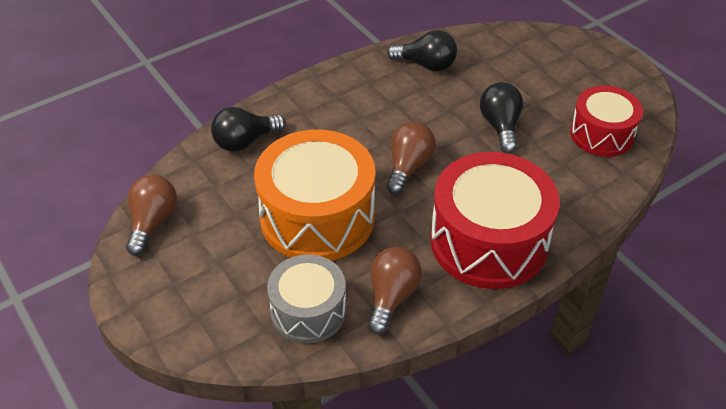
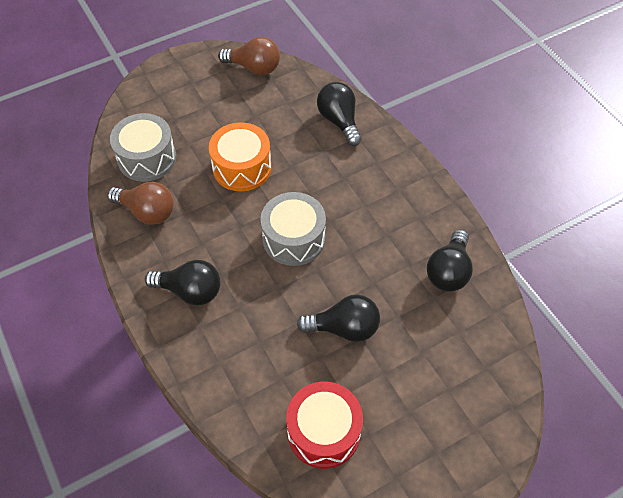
camera: 95 degrees right, 10 degrees up
(317, 217) = (242, 167): orange drum -> orange drum, size x0.60
(408, 167) = (294, 239): brown light bulb -> grey drum
(489, 241) = (190, 291): red drum -> black light bulb

